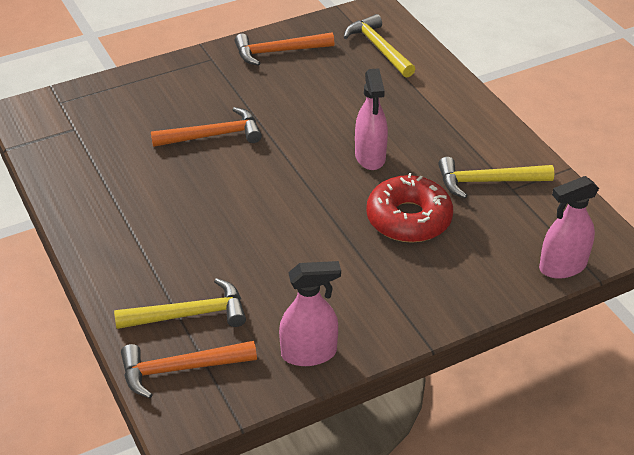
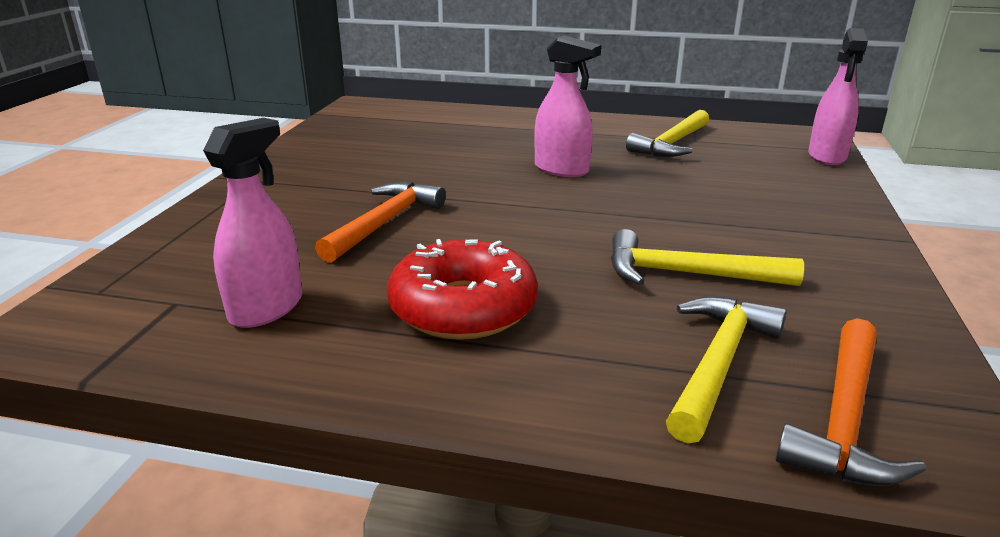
camera: 50 degrees left, 15 degrees down
(278, 52) = (322, 151): orange hammer -> none
(309, 353) = (874, 307): pink spray bottle -> pink spray bottle (267, 308)
(378, 48) = (412, 119): yellow hammer -> yellow hammer (687, 274)
(408, 219) = (683, 185): red donut -> red donut (463, 308)

